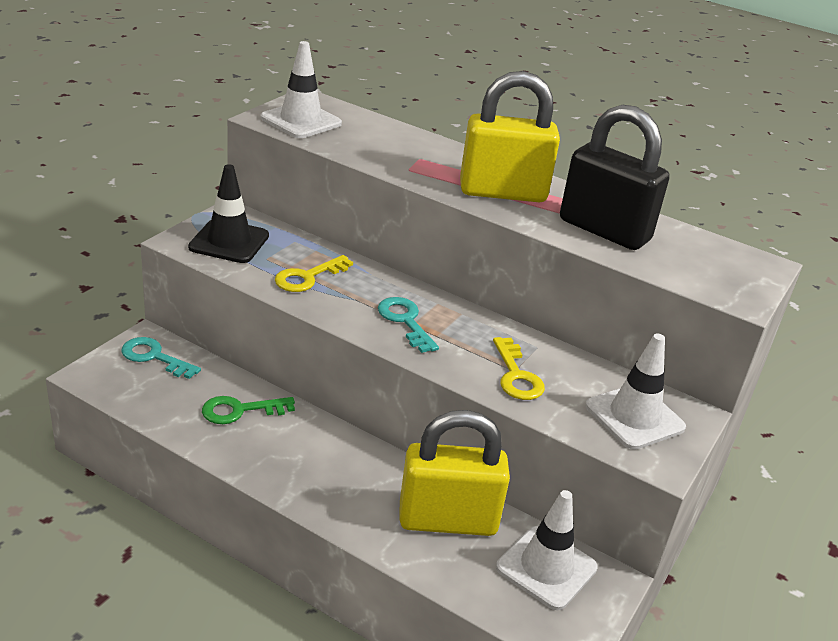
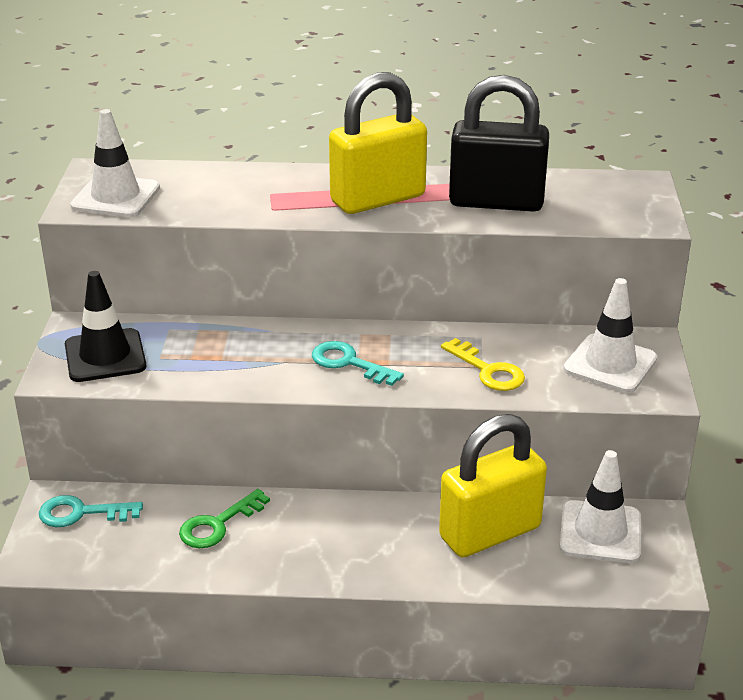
camera: 25 degrees left, 0 degrees up
(308, 277) = (219, 359): yellow key -> none

